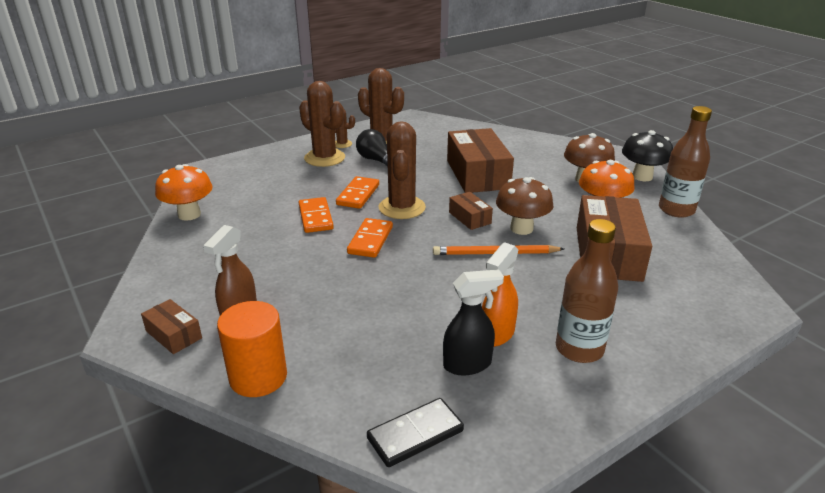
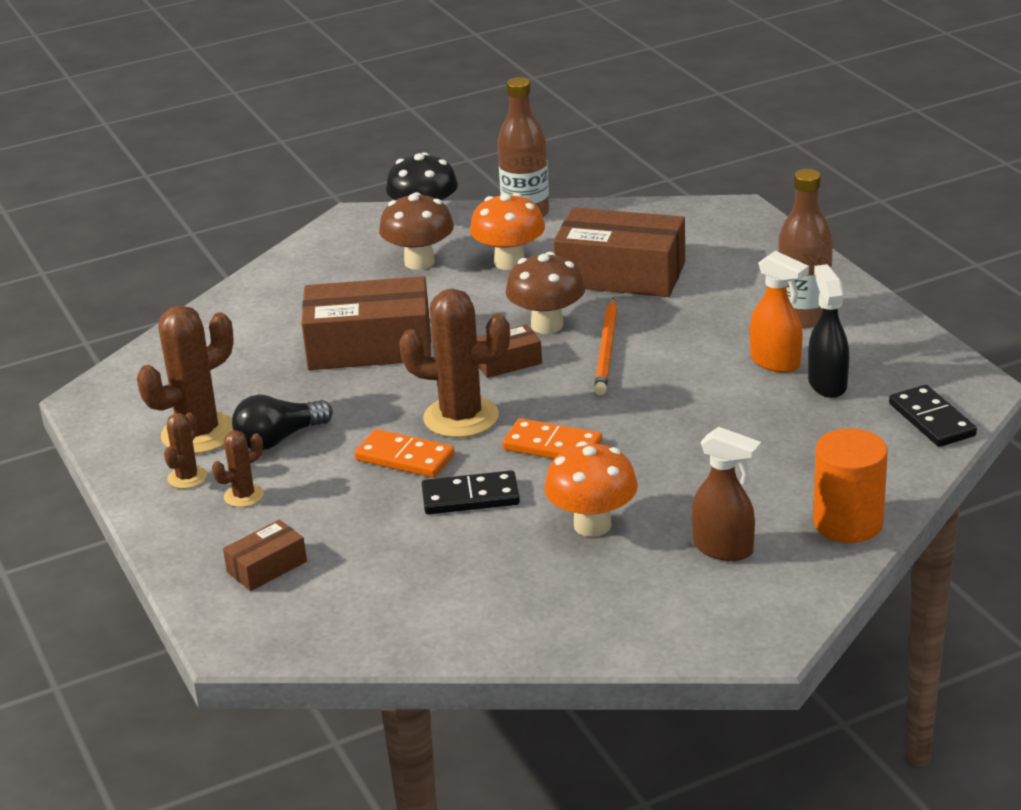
camera: 80 degrees left, 0 degrees up
(174, 334) = (765, 599): brown box -> brown box (267, 567)
(189, 214) = (425, 633): orange mushroom -> orange mushroom (592, 525)
(315, 217) = (470, 497): orange domino -> black domino
(324, 158) = (244, 496): brown cactus -> brown cactus, size x0.50

